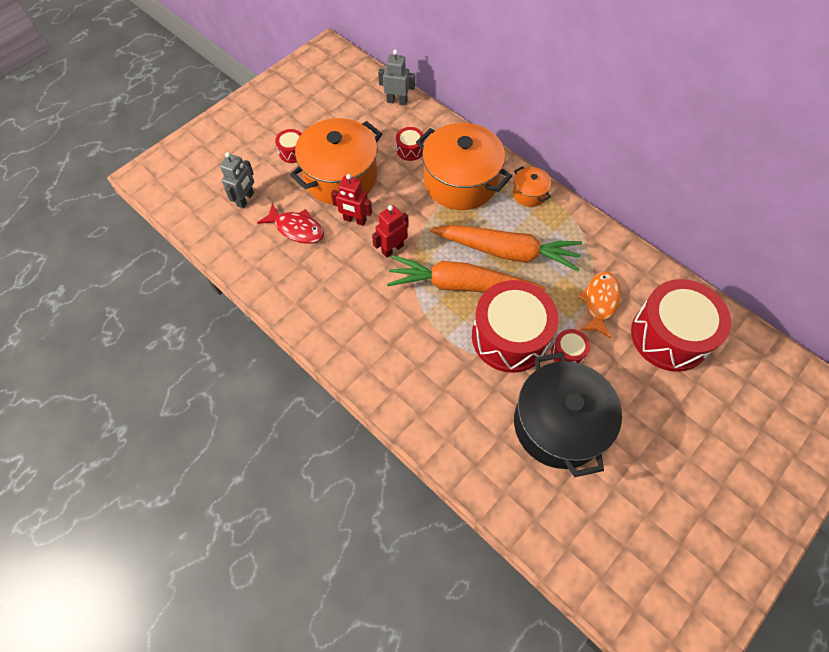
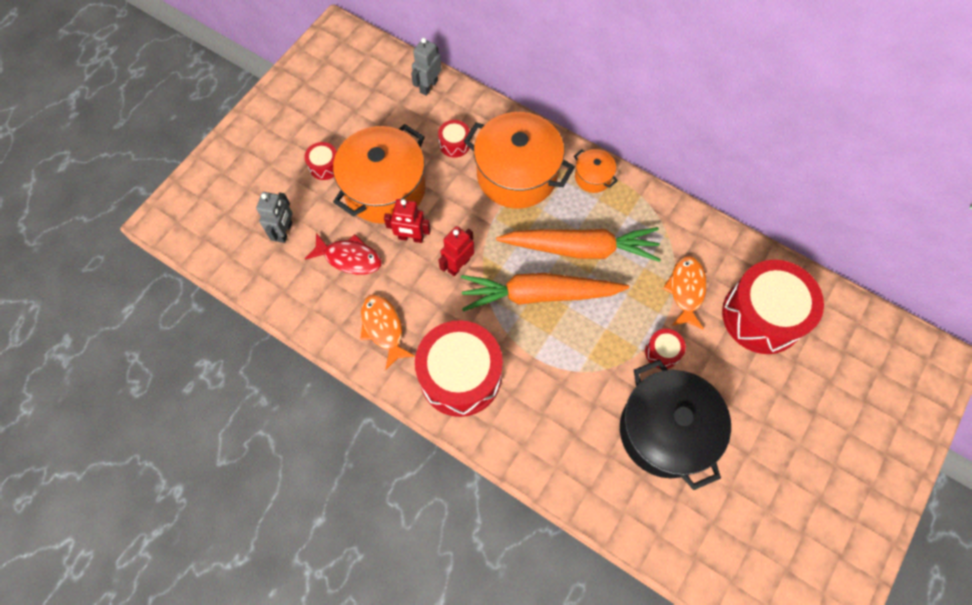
camera: 10 degrees left, 5 degrees up
(313, 291) = (383, 328): none -> orange fish
(397, 101) = (428, 86): grey robot -> grey robot turned 60 degrees counterclockwise
(510, 337) = (600, 344): red drum -> red drum (460, 376)

